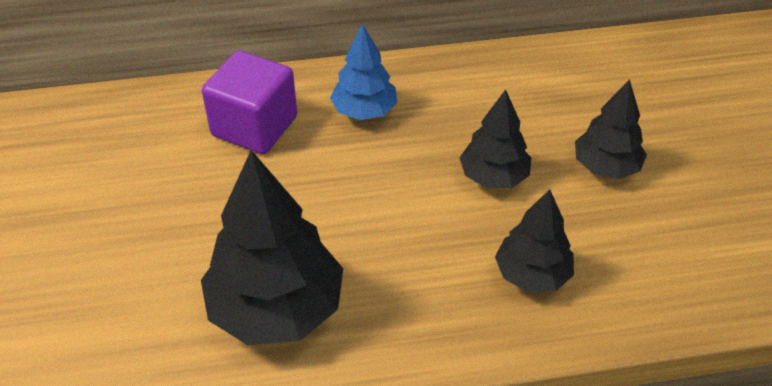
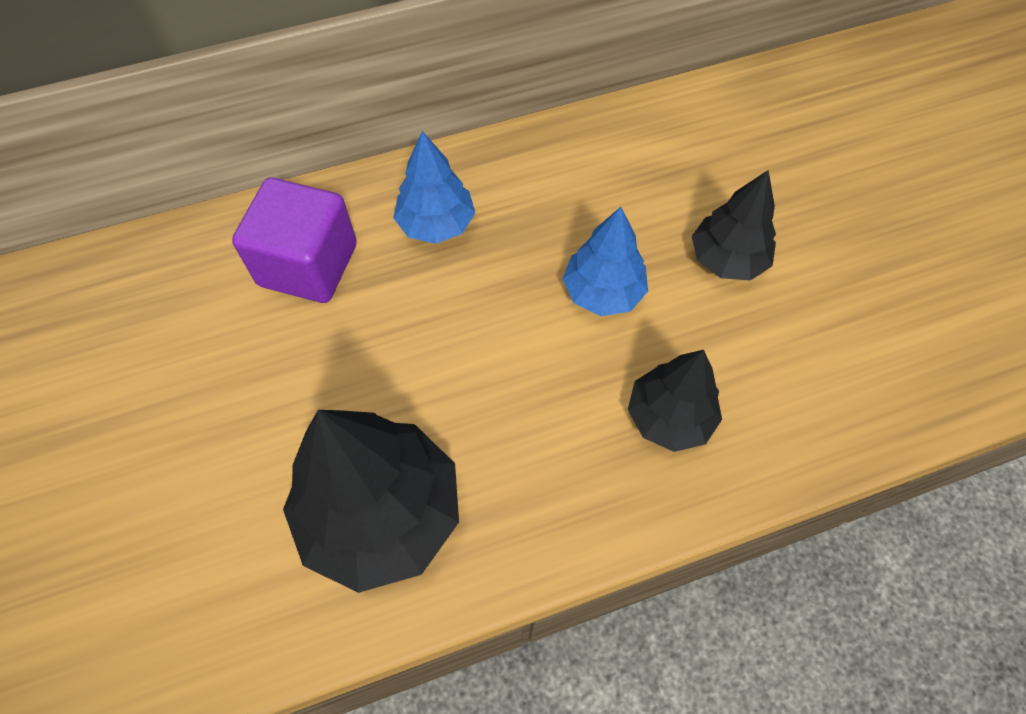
camera: 10 degrees left, 15 degrees up
(494, 176) = (603, 292): black tree -> blue tree

